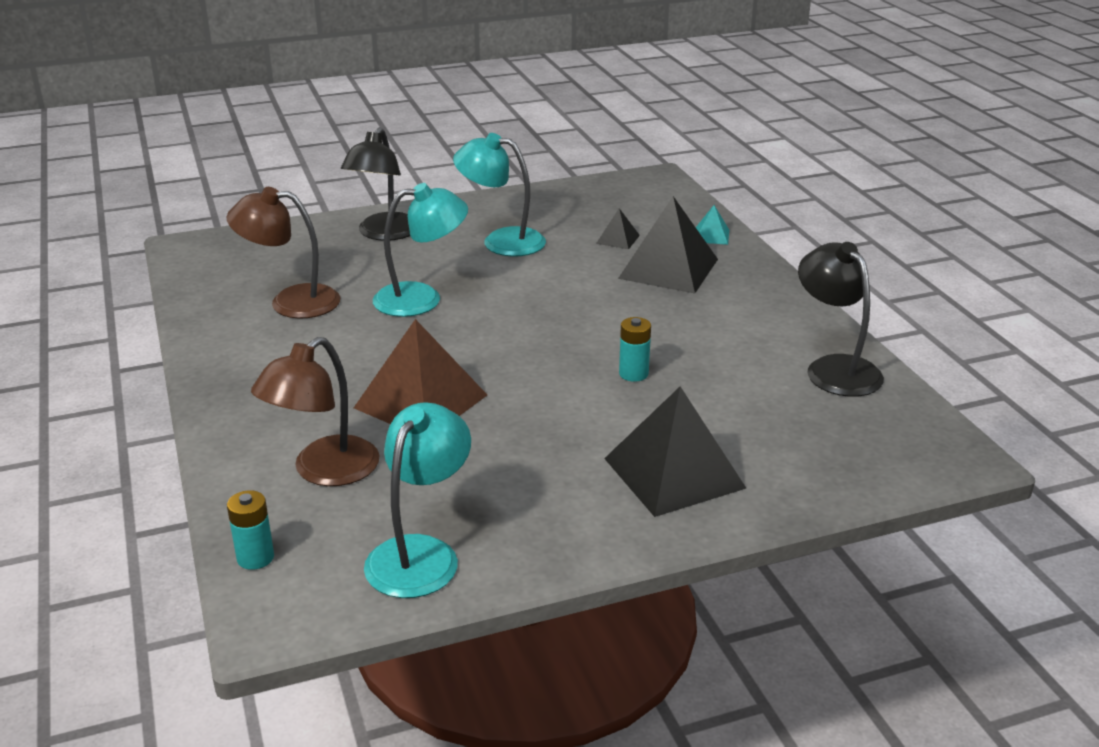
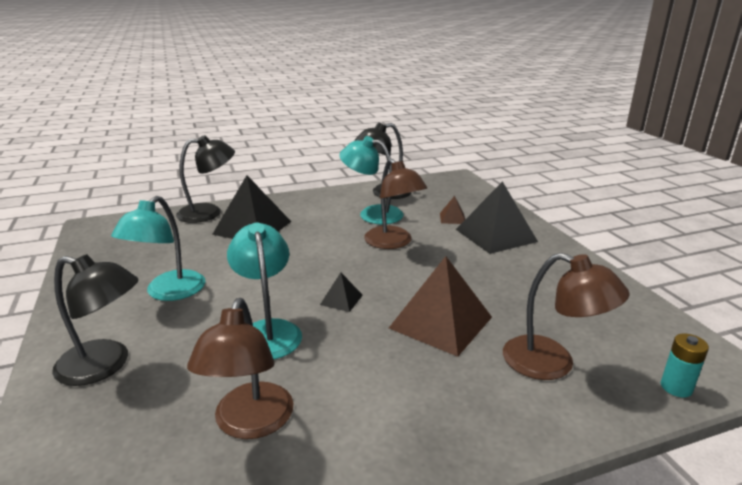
camera: 90 degrees left, 5 degrees down
(420, 553) = (618, 313): turquoise lamp -> turquoise lamp (372, 214)
(618, 239) = (195, 243): black pyramid -> black pyramid (341, 300)
(633, 374) = (393, 243): turquoise battery -> brown lamp
(711, 236) = (209, 212): turquoise pyramid -> black lamp
(738, 433) = (452, 218): none -> brown pyramid

